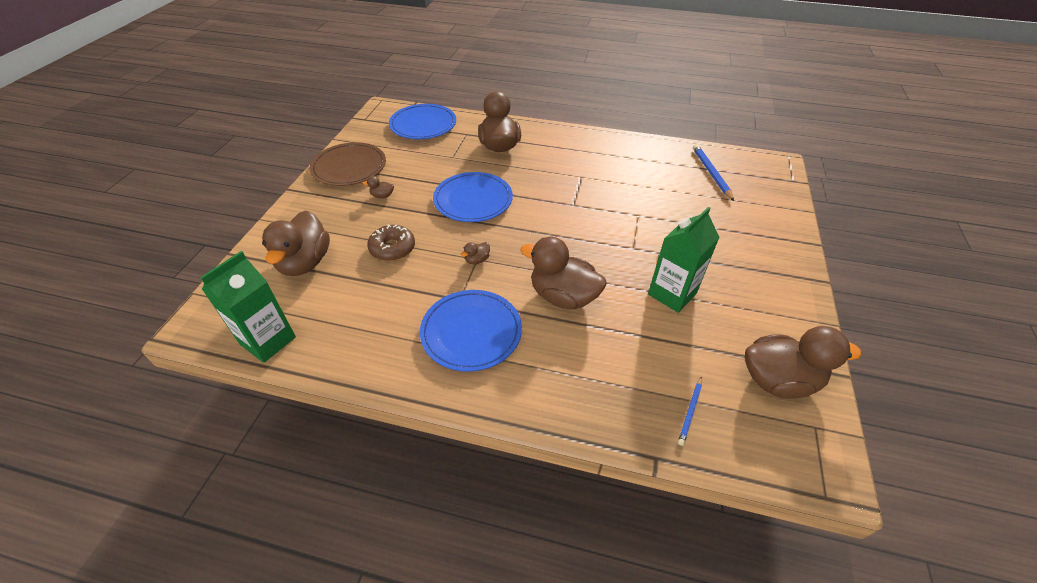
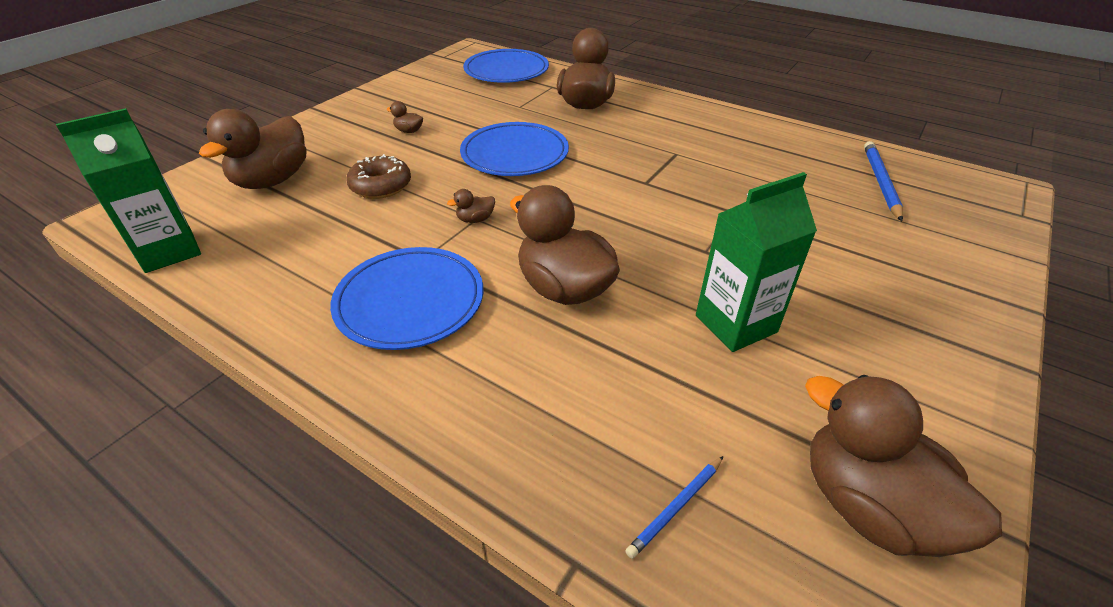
camera: 20 degrees right, 5 degrees down
(349, 167) = (392, 98): brown plate -> none
(778, 380) = (868, 506): brown duck -> brown duck turned 150 degrees counterclockwise

